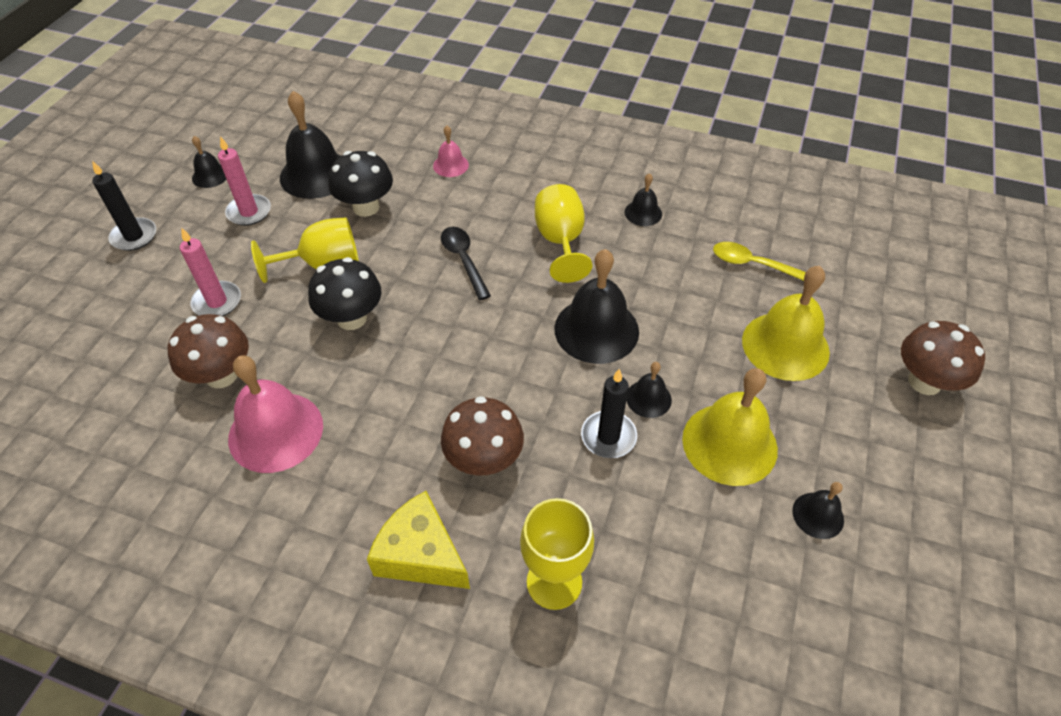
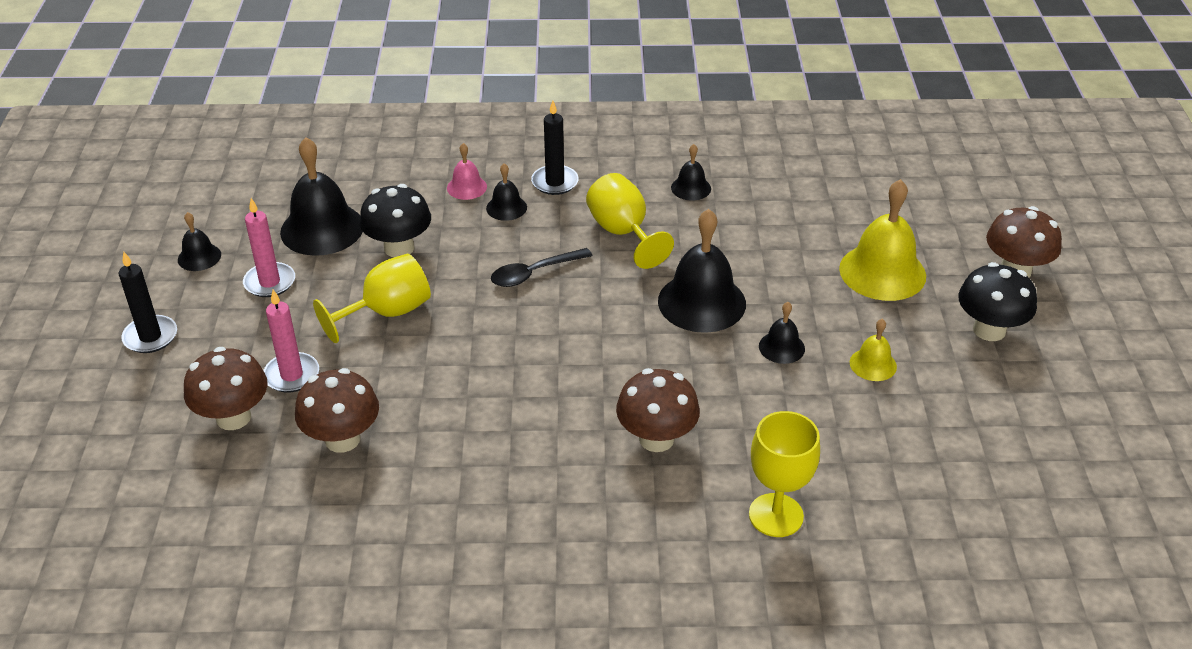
camera: 20 degrees left, 10 degrees down
(151, 328) = (233, 417): none -> brown mushroom
(276, 431) = (433, 472): pink bell -> none
(351, 318) = (449, 353): black mushroom -> black mushroom (989, 330)
(421, 554) = (641, 530): yellow cheese -> none
(464, 260) = (534, 273): black spoon -> black spoon turned 75 degrees counterclockwise
(608, 436) = (761, 388): black candle -> black candle (555, 182)
(729, 443) = (873, 364): yellow bell -> yellow bell, size x0.50
(754, 265) = (820, 210): yellow spoon -> none
(818, 515) = (975, 399): black bell -> black bell (506, 207)

